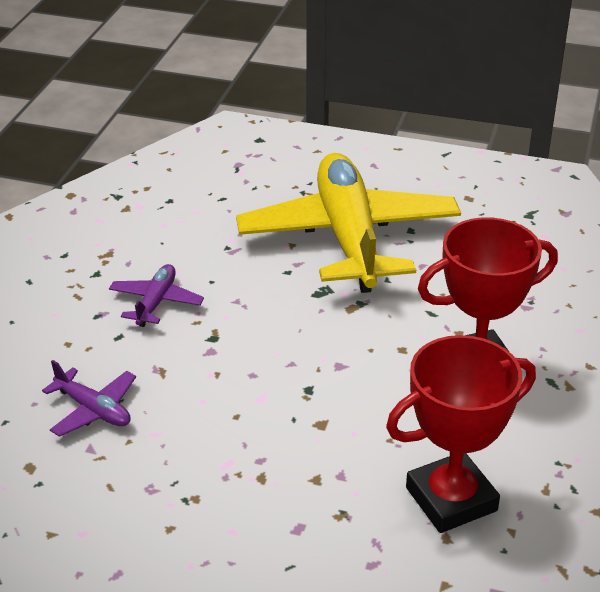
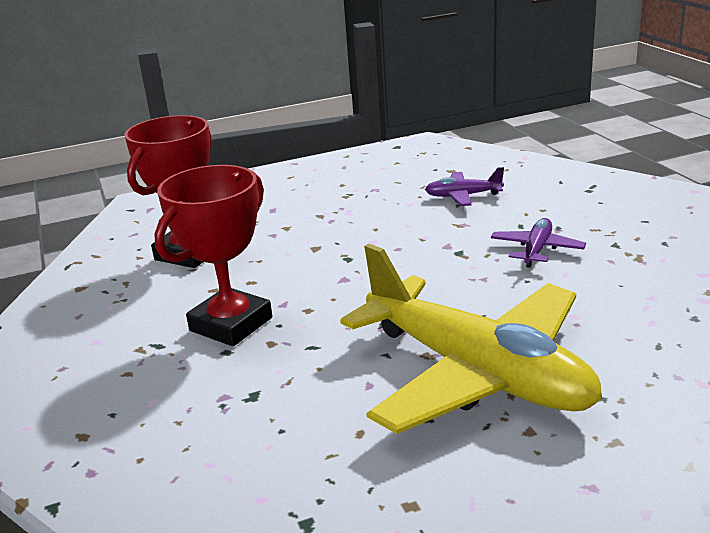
camera: 145 degrees right, 10 degrees down
(156, 302) = (536, 250): purple plane -> purple plane turned 135 degrees counterclockwise

